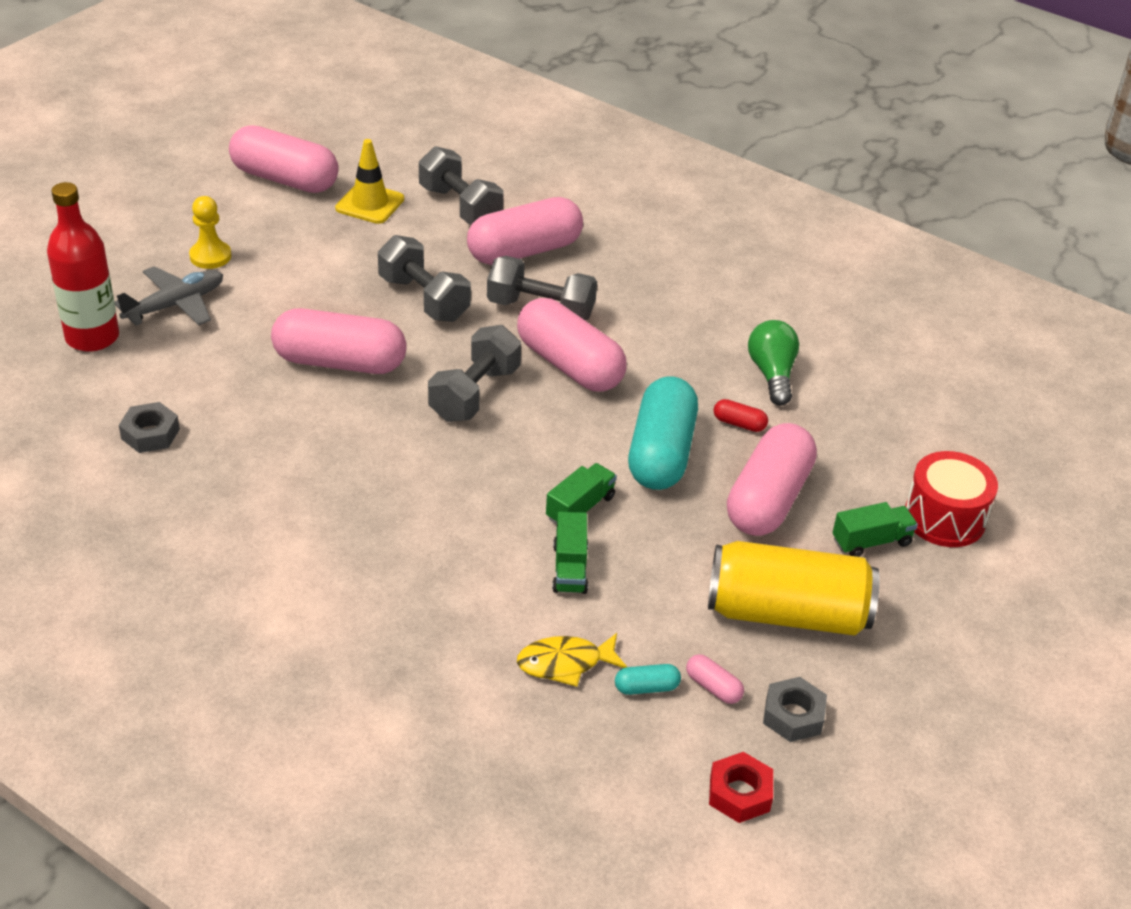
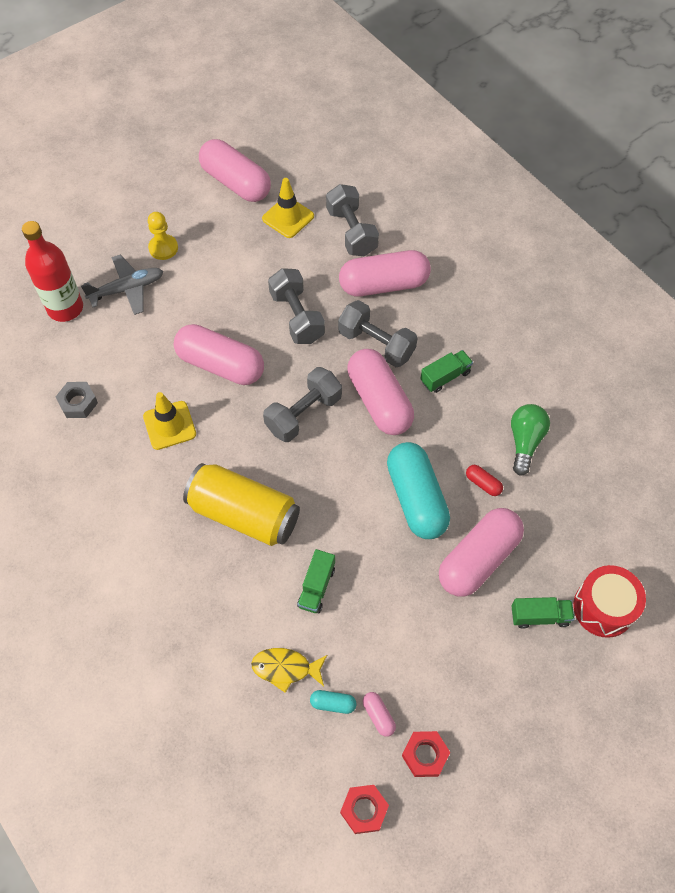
camera: 20 degrees right, 20 degrees up
(293, 436) = (169, 425): none -> yellow traffic cone
(580, 508) = (342, 535): green truck -> green truck (445, 377)
(661, 453) = (416, 498): turquoise capsule -> turquoise capsule turned 45 degrees counterclockwise
(787, 613) = (453, 665): yellow can -> yellow can (244, 514)
(793, 716) = (425, 755): grey nut -> red nut

